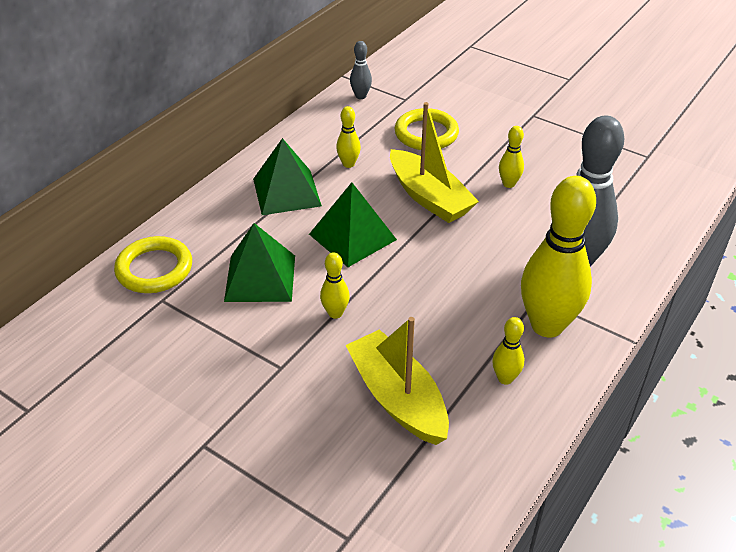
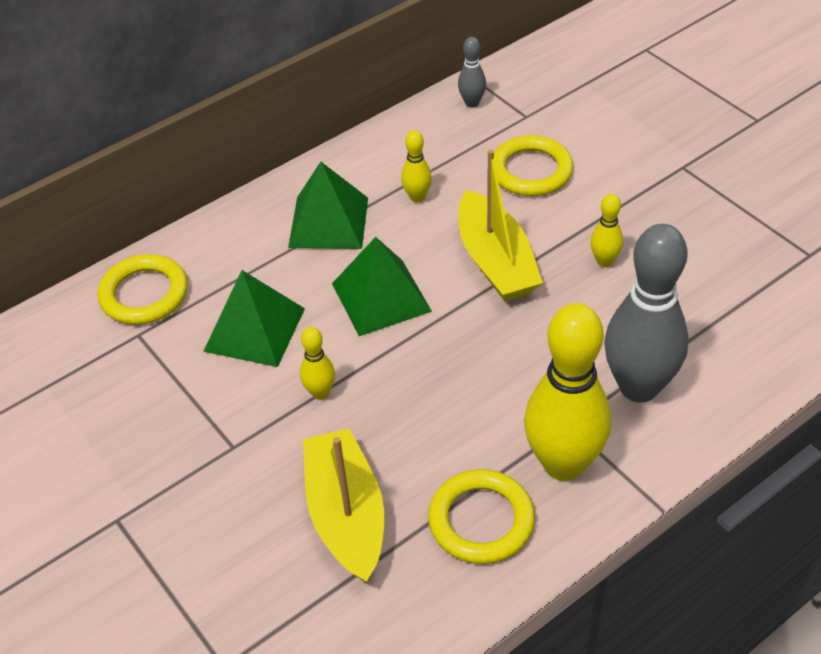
camera: 20 degrees right, 5 degrees up
(505, 378) = (481, 520): yellow bowling pin -> yellow ring

